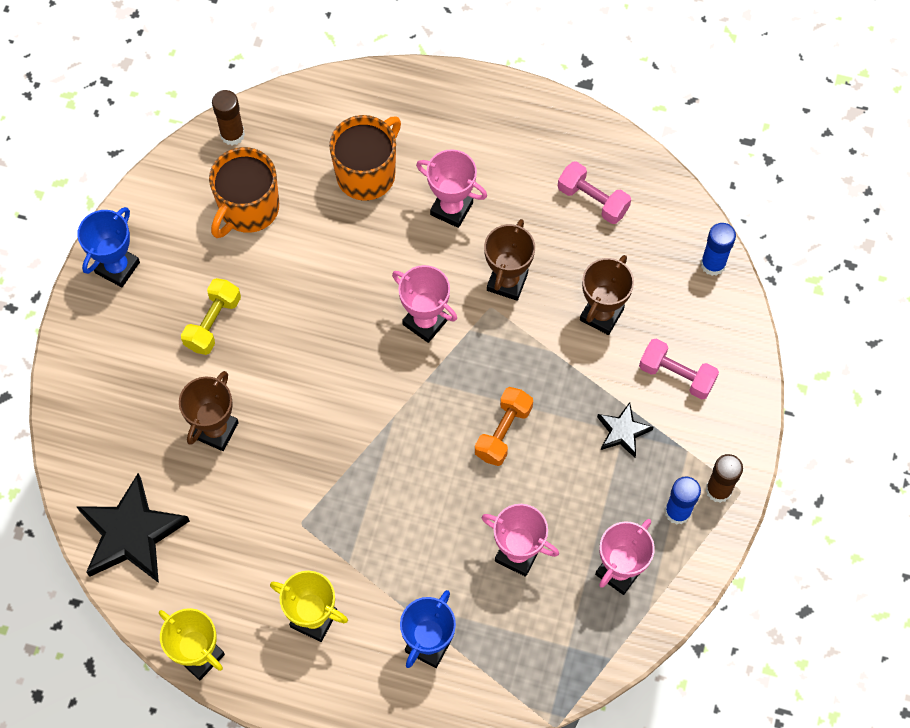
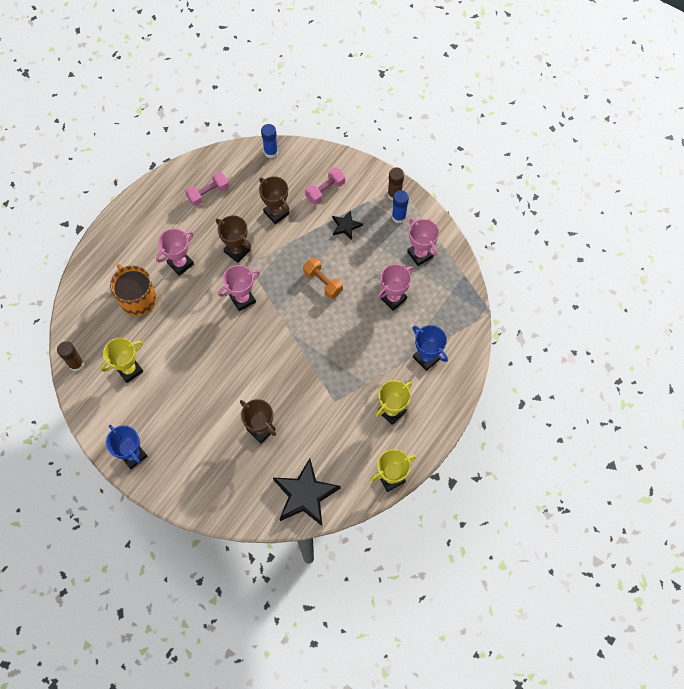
camera: 70 degrees left, 0 degrees up
(213, 323) = (193, 411): yellow dumbbell -> none
(248, 209) = (129, 370): orange mug -> yellow trophy

